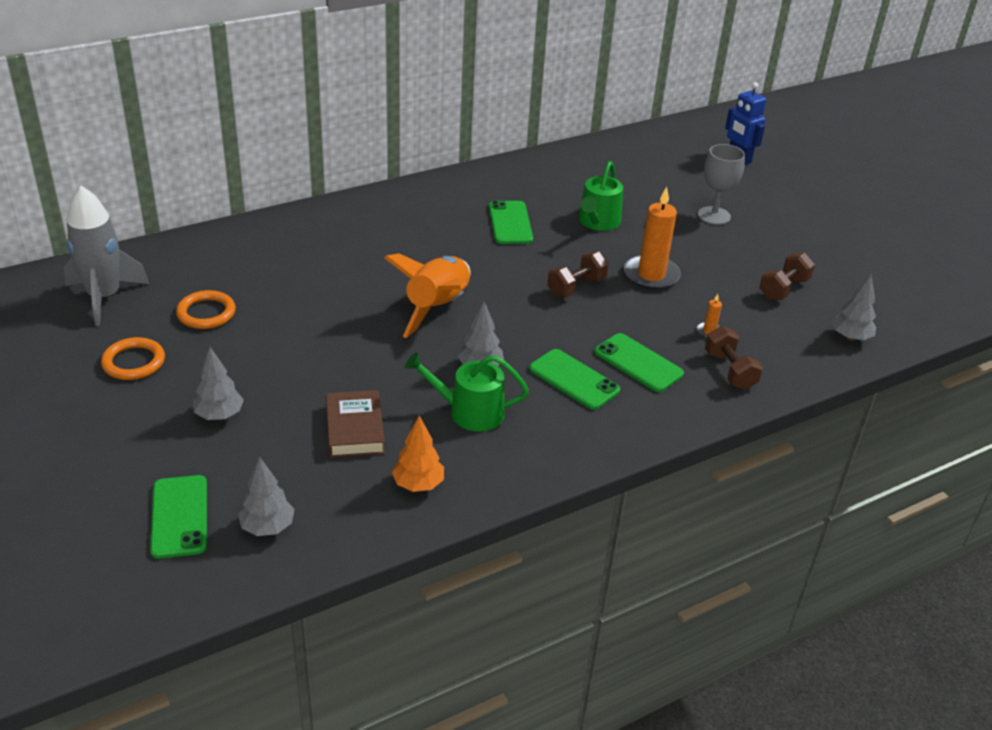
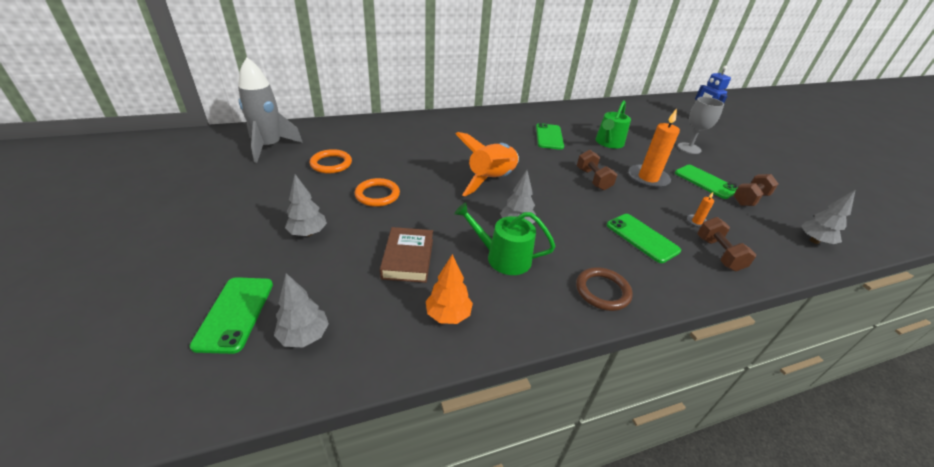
camera: 10 degrees right, 0 degrees up
(134, 362) = (266, 188): orange ring -> orange ring (377, 195)
(574, 379) = (590, 243): green phone -> green phone (705, 182)
(576, 287) = (593, 179): brown dumbbell -> brown dumbbell turned 75 degrees counterclockwise
(589, 434) = (602, 291): none -> brown ring

